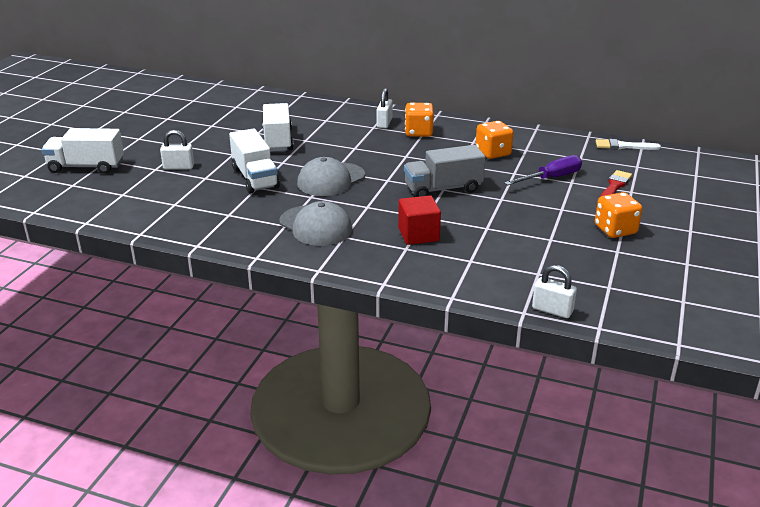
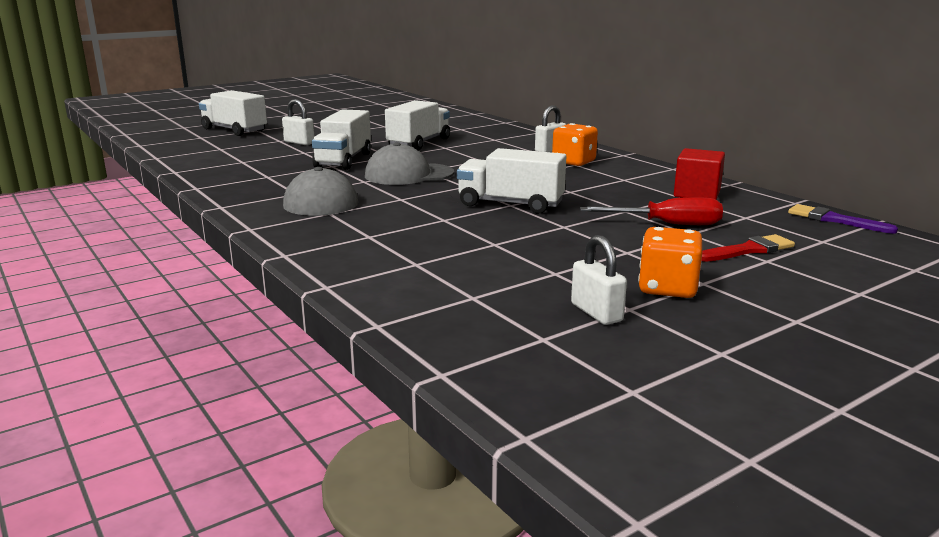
camera: 35 degrees right, 10 degrees down
(418, 234) = (405, 230): red cube -> red cube (697, 194)
(443, 189) = (510, 204): grey truck -> white truck
(493, 153) = (631, 191): orange dice -> none
(551, 178) = (667, 224): purple screwdriver -> red screwdriver
(552, 310) = (416, 335): white padlock -> white padlock (596, 313)
(623, 146) = (834, 220): white brush -> purple brush

